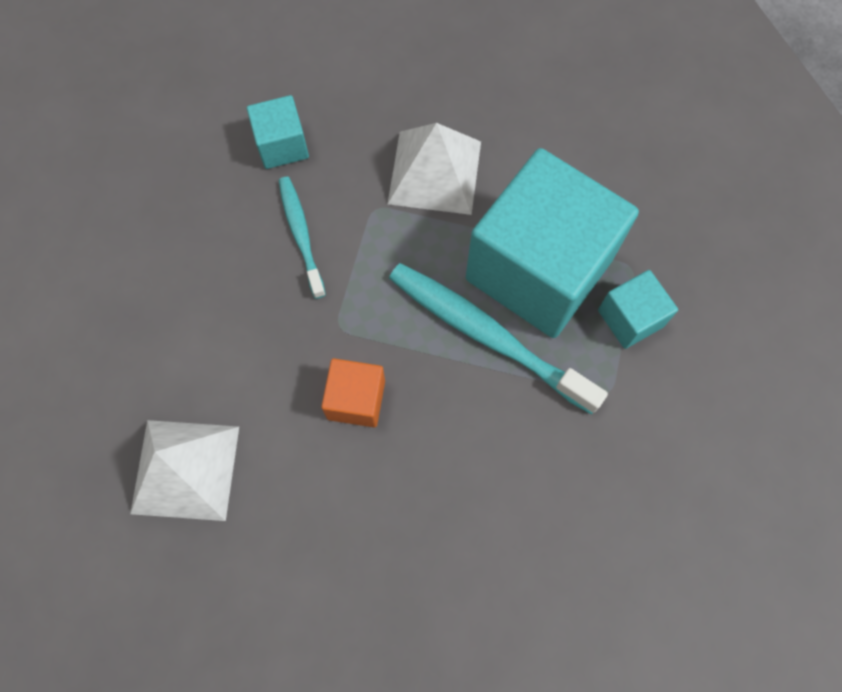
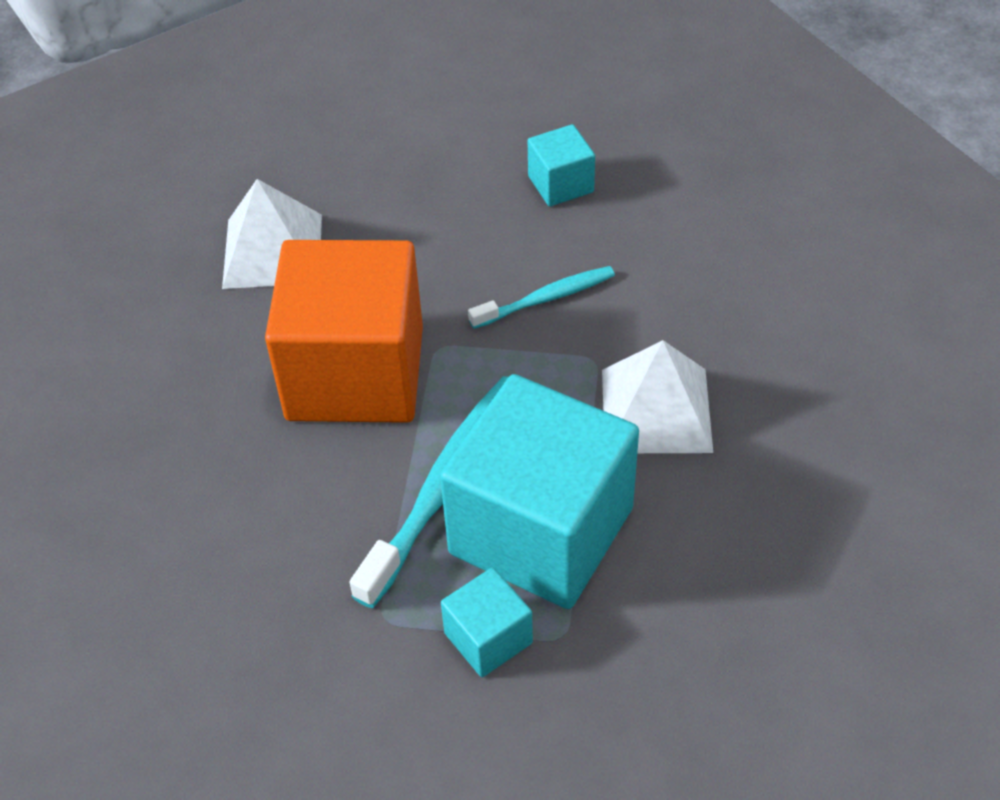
camera: 85 degrees right, 20 degrees down
(282, 145) = (657, 265): turquoise cube -> turquoise cube (560, 184)
(356, 399) = (355, 373): orange cube -> orange cube, size x2.26

